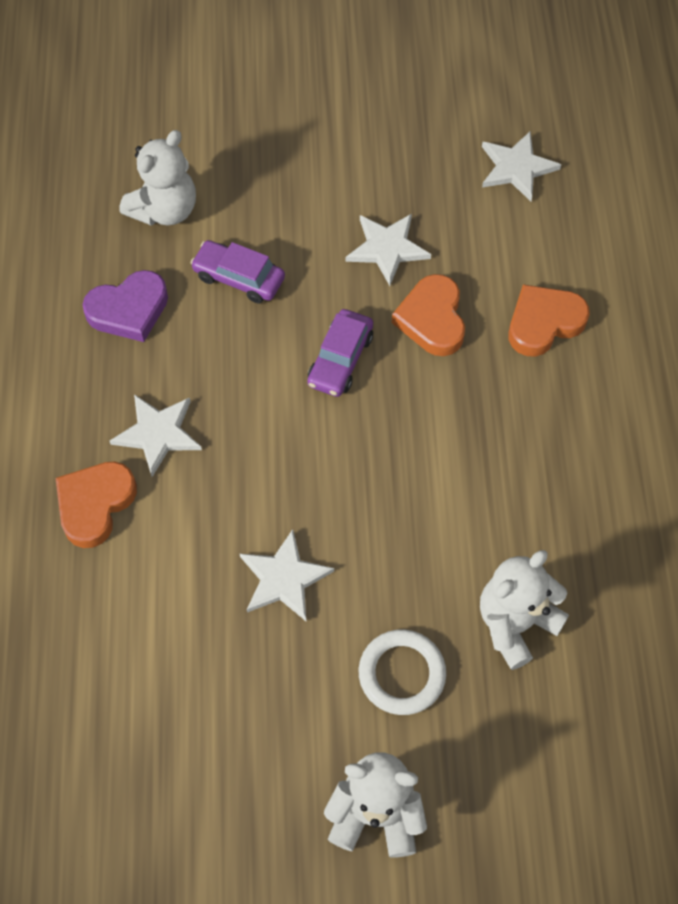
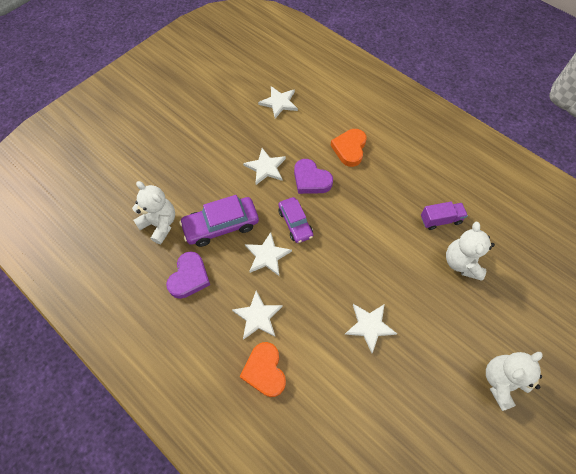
camera: 45 degrees left, 0 degrees up
(165, 210) = (160, 224): white teddy bear -> white teddy bear turned 45 degrees counterclockwise
(239, 278) = (221, 225): purple car -> purple car, size x1.52
(254, 369) = (267, 255): none -> white star
(402, 674) = (449, 319): white ring -> none
(432, 319) = (311, 180): orange heart -> purple heart
(559, 540) = (440, 220): none -> purple truck

